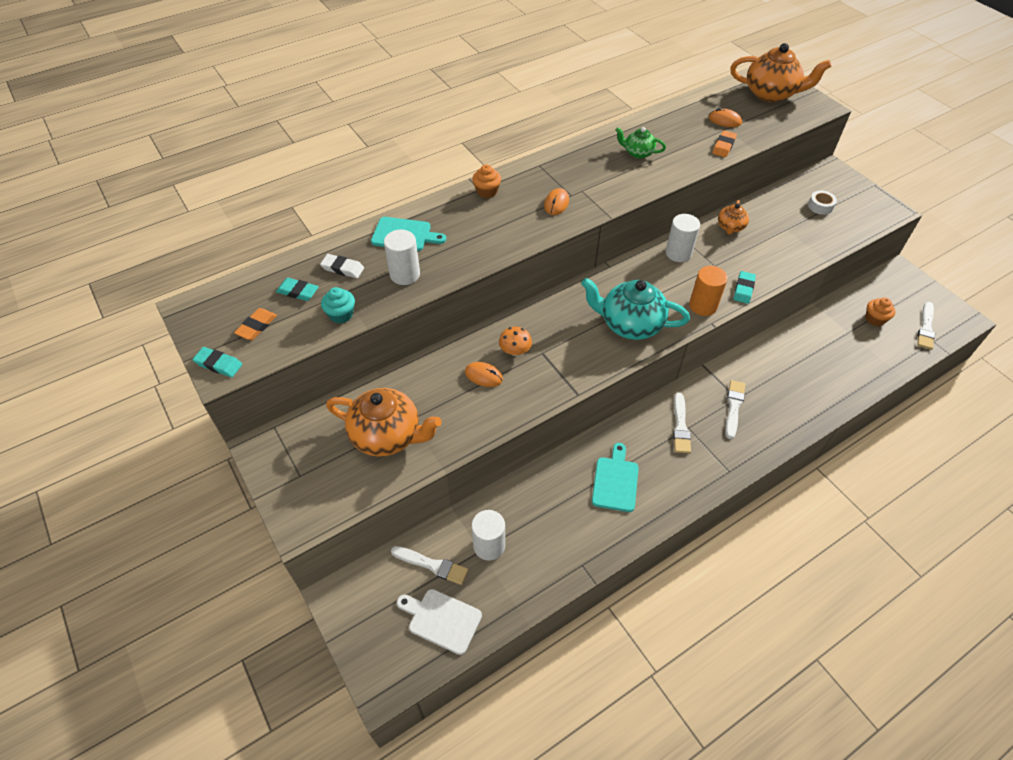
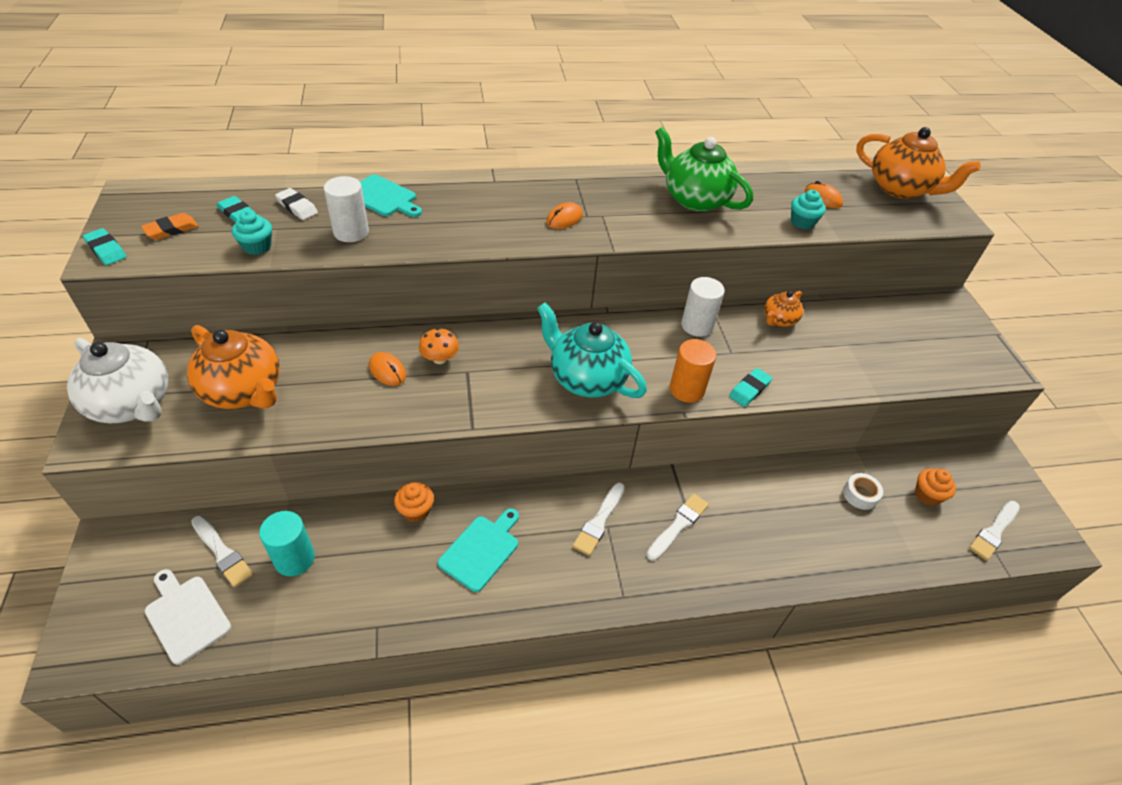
camera: 20 degrees right, 5 degrees down
(308, 482) = (132, 404): none -> white teapot
(487, 191) = (500, 185): orange cupcake -> orange cupcake (416, 510)
(489, 545) = (294, 559): white cylinder -> turquoise cylinder
(638, 153) = (694, 199): green teapot -> green teapot, size x1.90
(723, 146) = (802, 222): orange eraser -> turquoise cupcake
(820, 206) = (909, 334): white tape -> white tape (860, 495)

